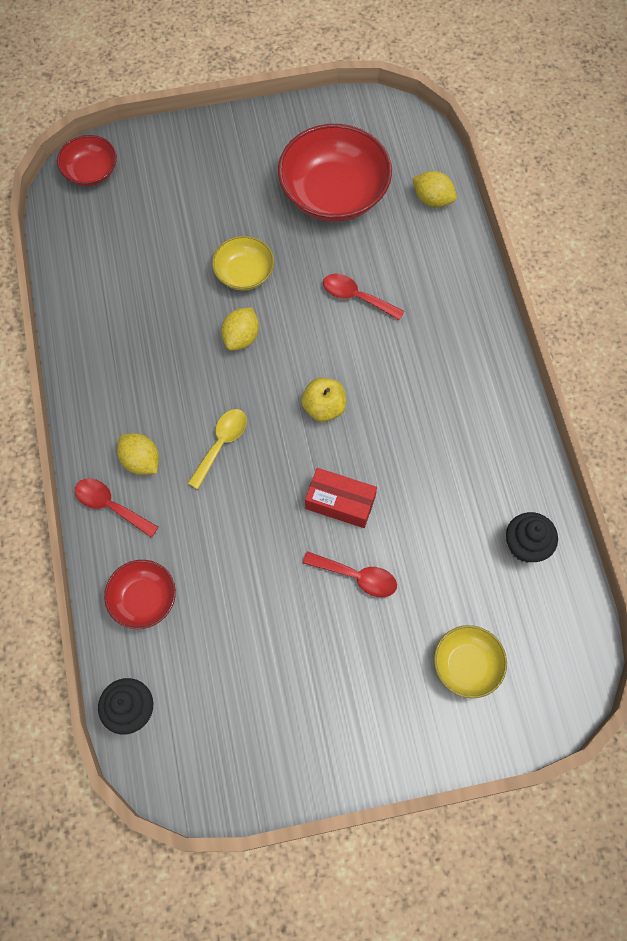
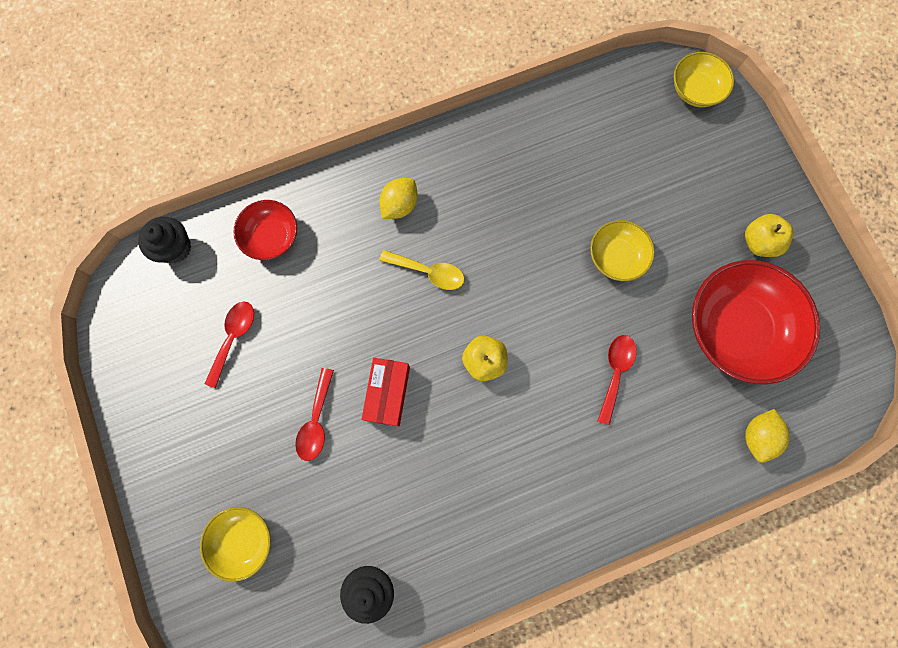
camera: 80 degrees right, 10 degrees up
(91, 171) = (695, 90): red bowl -> yellow bowl
(111, 506) = (353, 190): red spoon -> red spoon (233, 338)
(241, 337) = (544, 268): yellow lemon -> none
(257, 157) = (758, 242): none -> yellow apple

